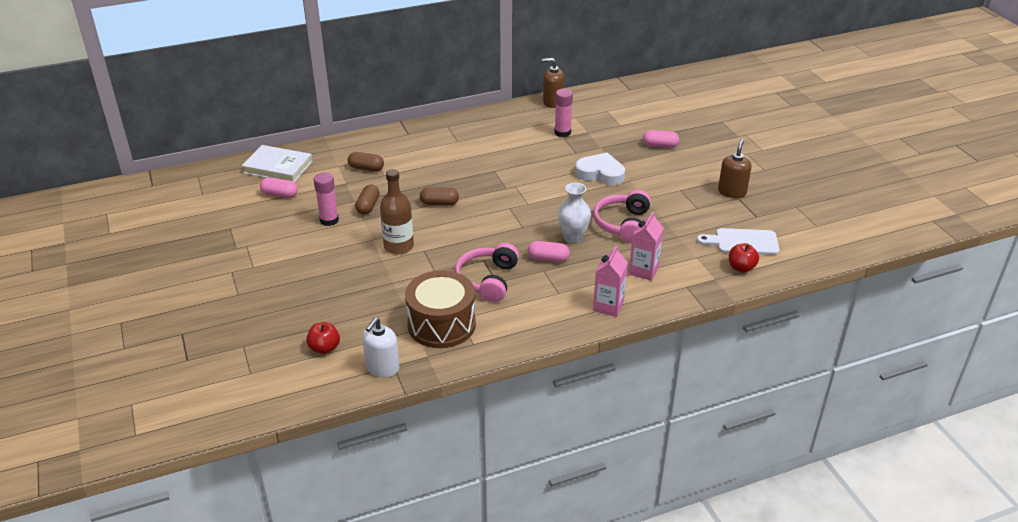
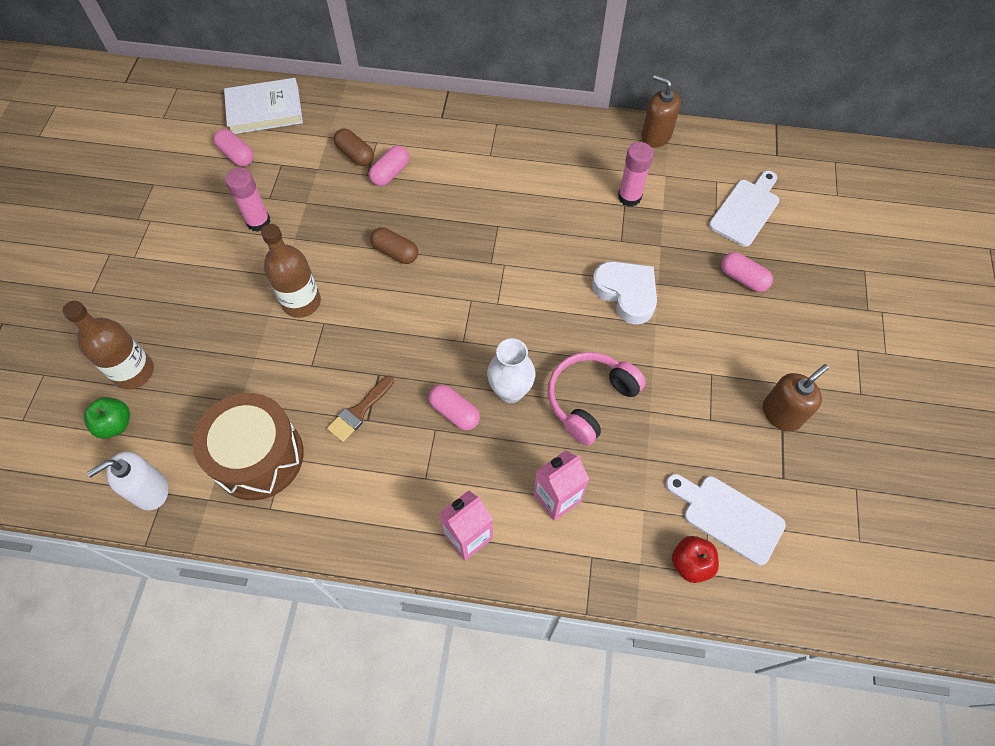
camera: 30 degrees right, 25 degrees up
(278, 167) = (265, 110): white book -> white book turned 60 degrees counterclockwise
(312, 319) = (134, 372): none -> brown bottle
(324, 348) = (115, 424): red apple -> green apple
(368, 206) = (314, 219): brown capsule -> none
(399, 169) = (390, 173): none -> pink capsule
(487, 280) = (359, 411): pink headphones -> brown brush
(634, 117) = (746, 210): none -> white cutting board

